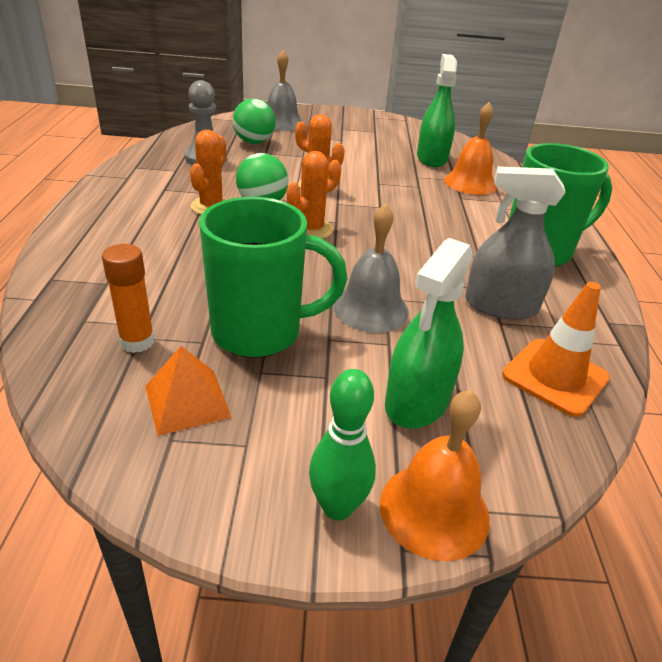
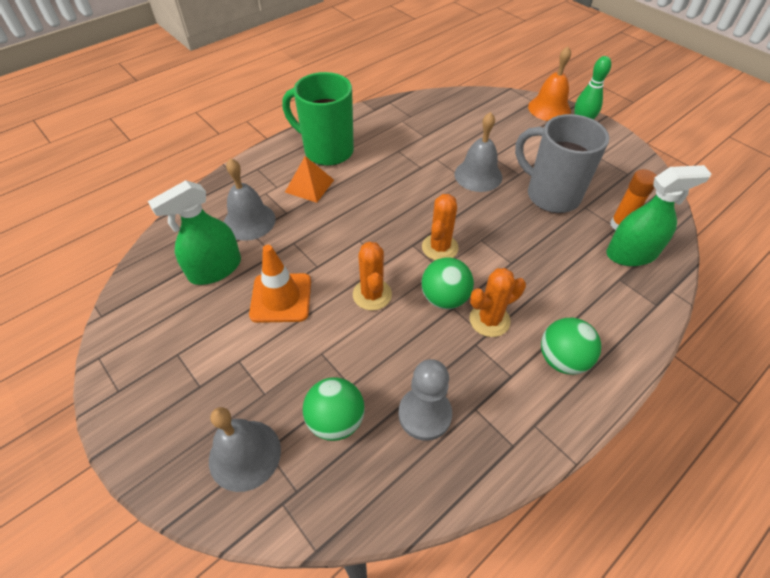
camera: 130 degrees left, 15 degrees up
(129, 209) = (562, 359): none -> green ball
(187, 401) = (612, 183): orange pyramid -> orange pyramid (309, 185)
(260, 332) = (550, 195): green mug -> grey mug
(311, 229) = (440, 247): orange cactus -> orange cactus turned 75 degrees counterclockwise
(417, 401) = (512, 133): green spray bottle -> green spray bottle (631, 253)
(470, 183) = (249, 221): orange bell -> grey bell
(500, 306) = (410, 141): grey spray bottle -> none
(555, 377) = (442, 109): orange traffic cone -> orange traffic cone (281, 298)

